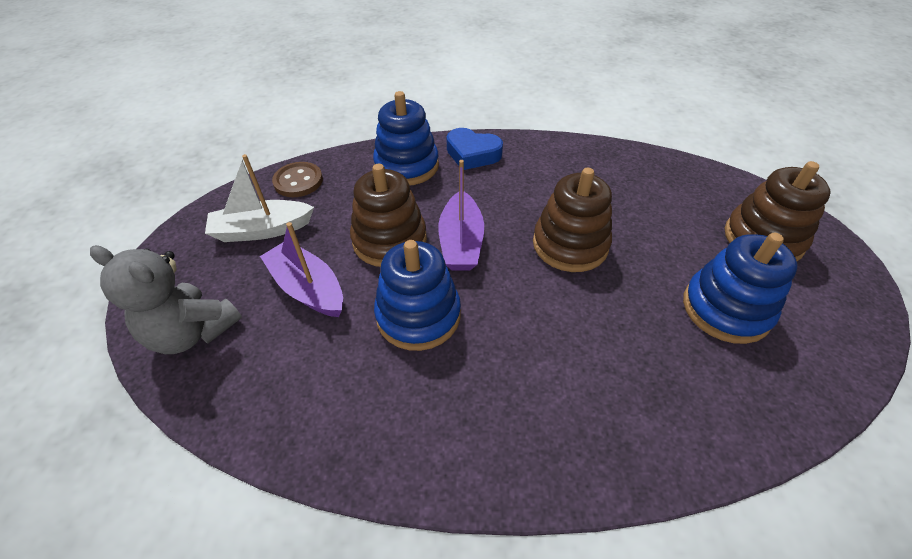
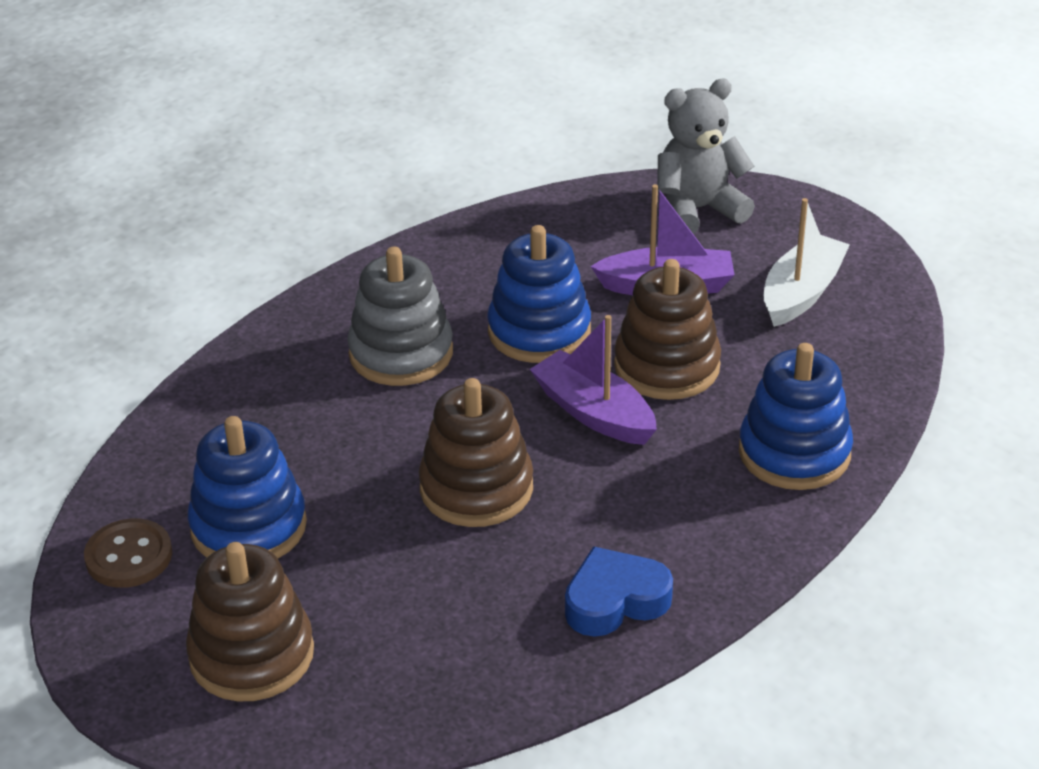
camera: 135 degrees right, 10 degrees down
(298, 181) = (871, 352): brown button -> brown button (129, 556)
(472, 154) = (746, 527): blue heart -> blue heart (615, 600)
(521, 369) = (401, 353): none -> grey stacking toy

